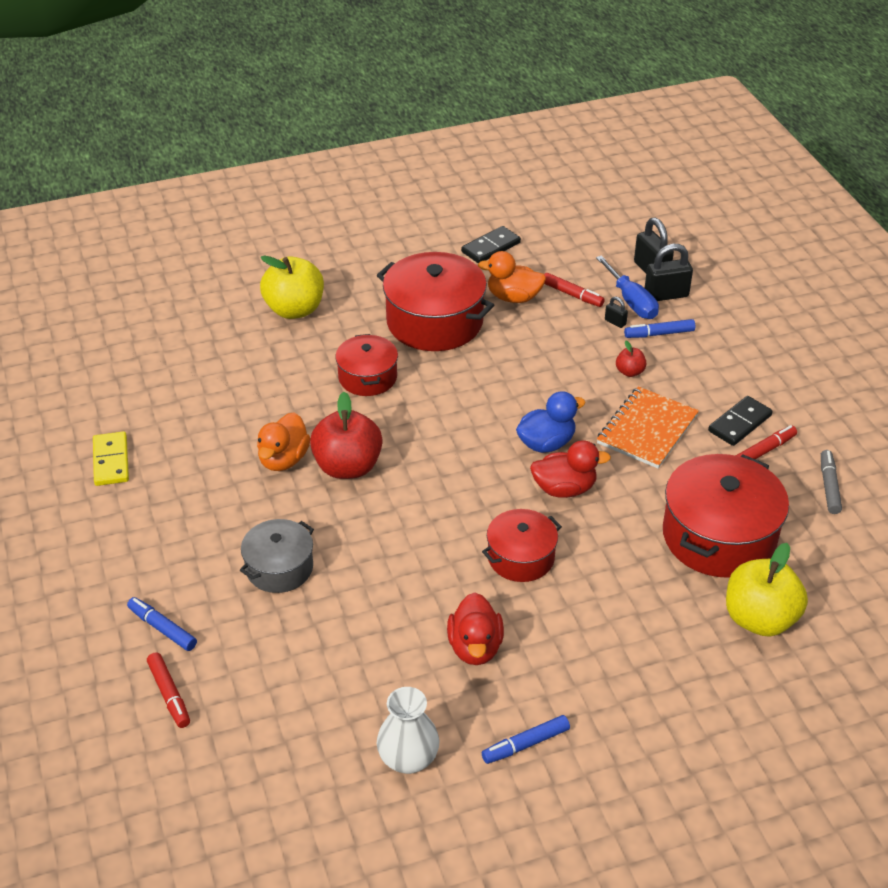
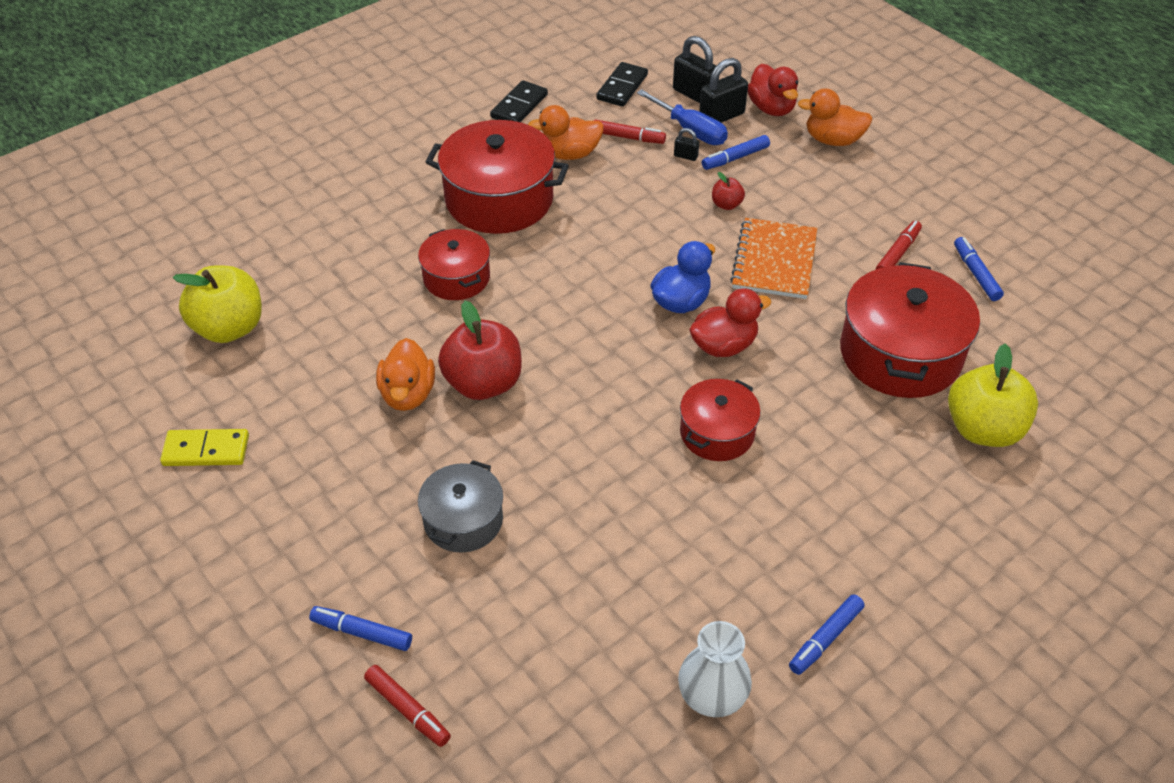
camera: 20 degrees left, 5 degrees up
(111, 461) = (206, 450): yellow domino -> yellow domino turned 60 degrees counterclockwise
(294, 309) = (338, 222): yellow apple -> yellow apple (229, 328)
(475, 647) = (719, 547): red duck -> red duck (771, 108)
(740, 423) = (860, 231): black domino -> black domino (622, 87)
(758, 338) = (833, 140): none -> orange duck
(829, 486) = (976, 274): grey marker -> blue marker

